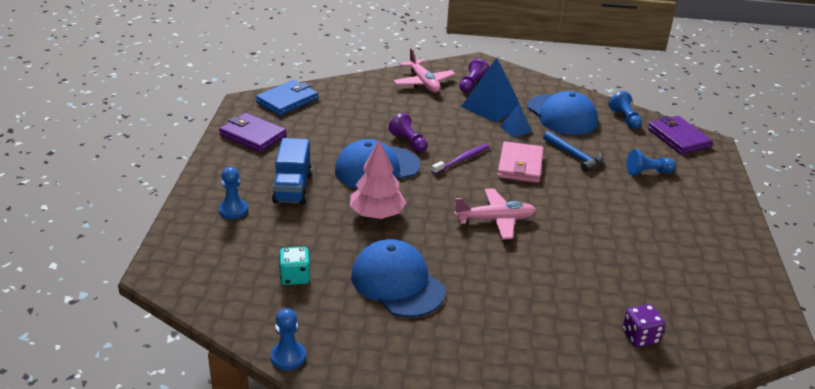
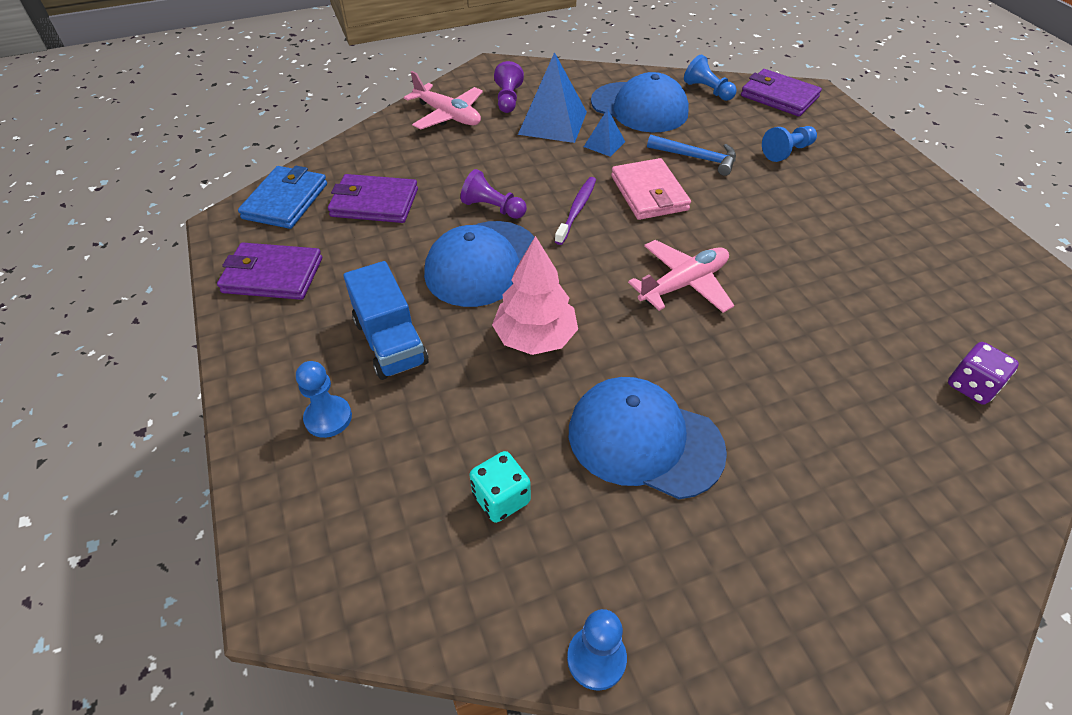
camera: 25 degrees left, 15 degrees up
(338, 117) = (374, 203): none -> purple wallet

